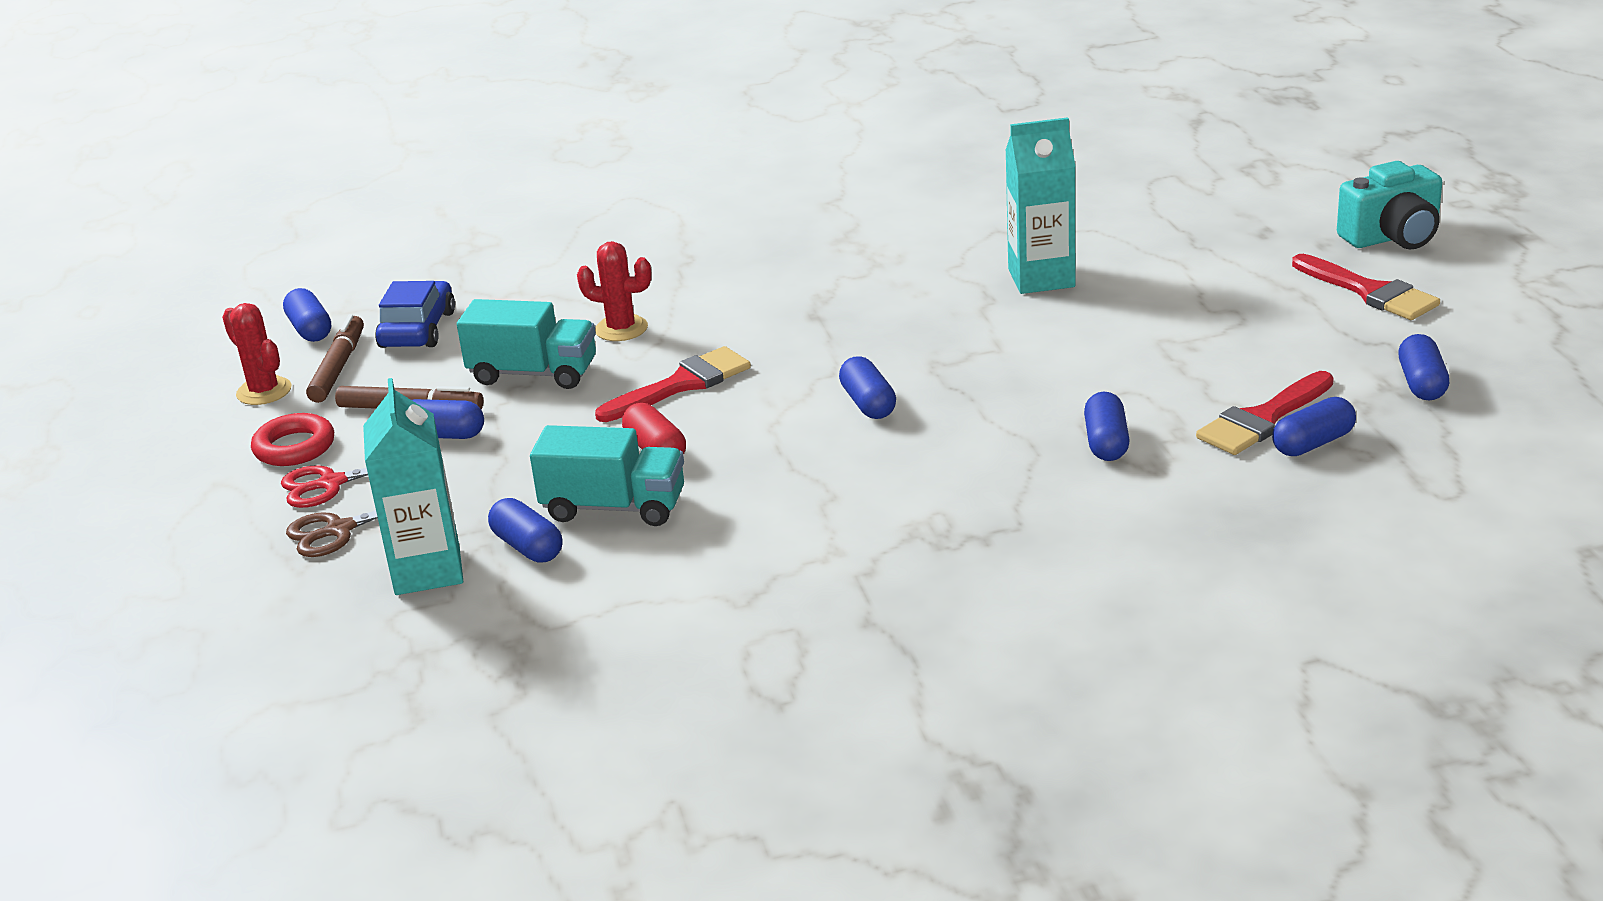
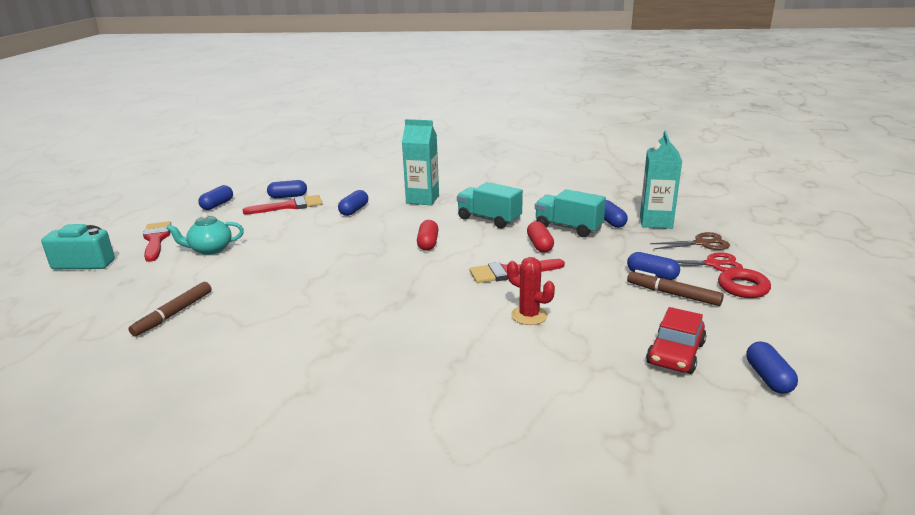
camera: 160 degrees left, 5 degrees down
(264, 391) = (783, 330): red cactus -> none
(338, 367) = (732, 336): brown marker -> brown marker (174, 314)
(418, 329) = (675, 353): blue car -> red car
(533, 373) = (594, 299): turquoise truck -> turquoise truck (489, 219)
(868, 403) = (428, 243): blue capsule -> red capsule
(1041, 278) = (270, 285): turquoise carton -> turquoise carton (422, 199)
(1238, 300) = (210, 249): none -> turquoise teapot

